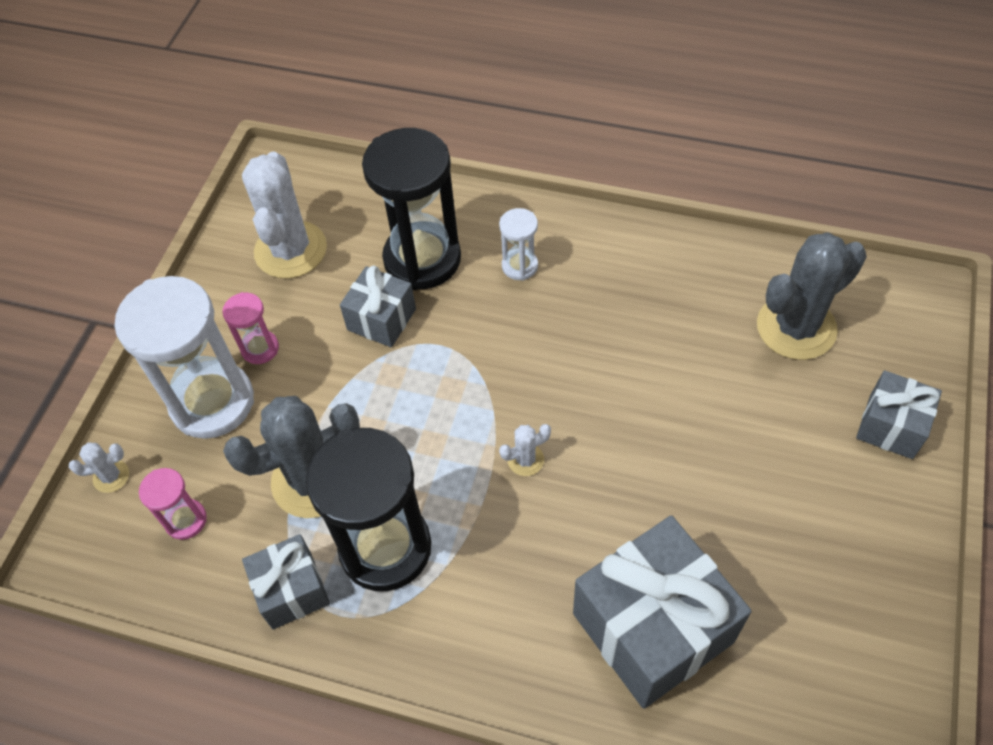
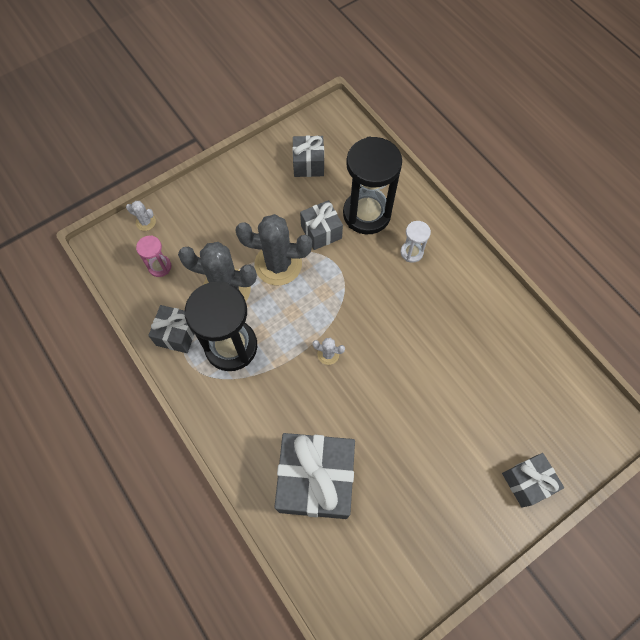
camera: 35 degrees right, 10 degrees up
(212, 402) = (213, 218): white hourglass -> none
(260, 348) = (254, 206): pink hourglass -> none
(290, 250) = (308, 164): white cactus -> grey gift
(796, 327) = (526, 392): grey cactus -> grey cactus (278, 264)

